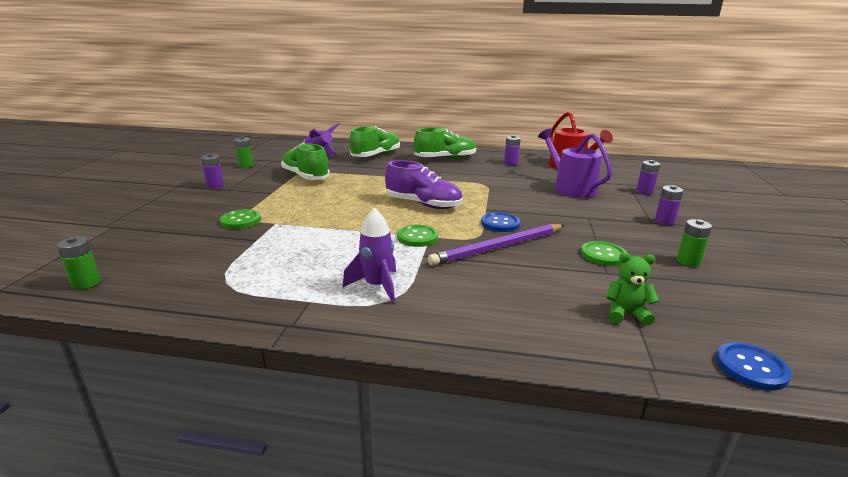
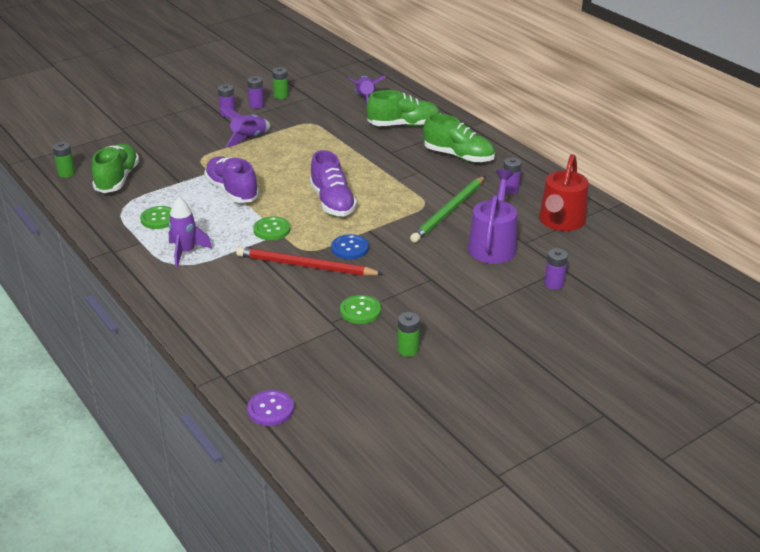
camera: 45 degrees right, 10 degrees up
(240, 220) = (194, 159): green button -> green button (159, 219)
(268, 193) = (249, 138): none -> purple rocket
(305, 176) = (302, 130): green shoe -> green shoe (117, 179)
(324, 227) = (232, 191): none -> purple shoe
(498, 247) = (305, 266): purple pencil -> red pencil
(507, 183) = (448, 211): none -> green pencil
(626, 314) = (277, 348): green teddy bear -> none
(664, 221) = (484, 316): purple battery -> purple battery (256, 105)
(751, 367) = (270, 409): blue button -> purple button

